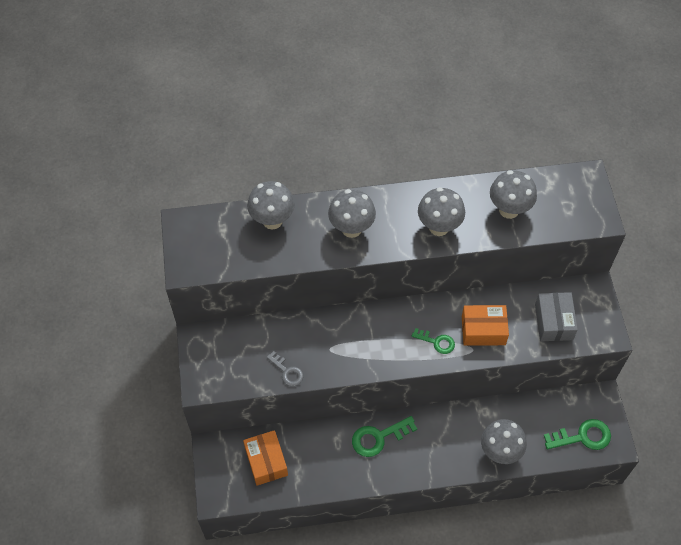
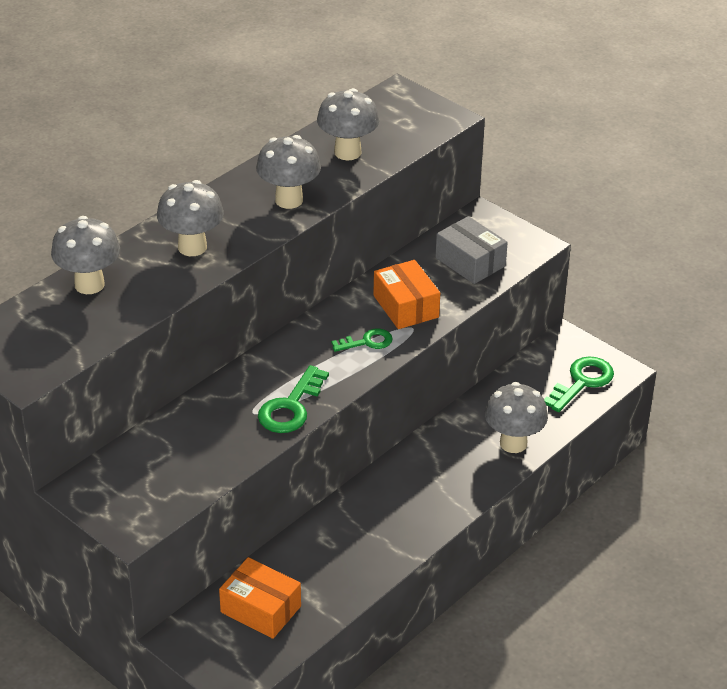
camera: 40 degrees left, 20 degrees down
(287, 371) = (225, 459): grey key -> none
(378, 438) = (369, 509): green key -> green key (291, 407)
(483, 330) = (406, 306): orange box -> orange box turned 75 degrees counterclockwise

